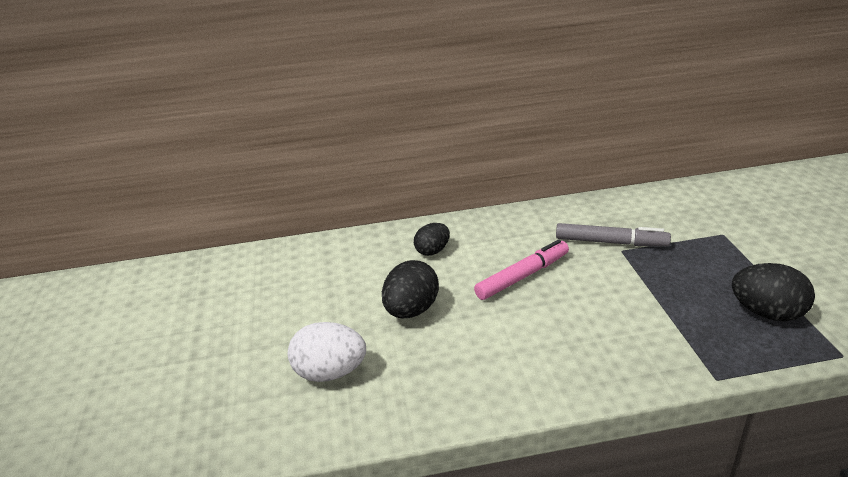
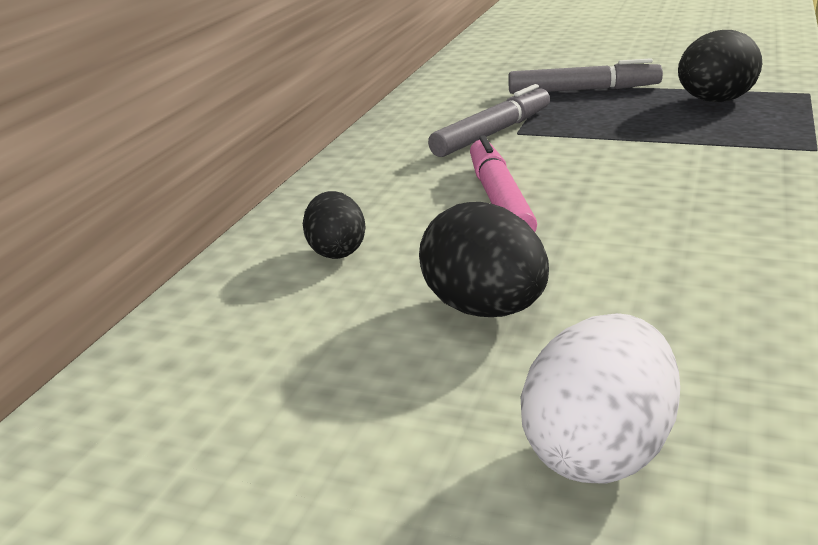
camera: 60 degrees left, 5 degrees down
(724, 251) = (583, 90): none -> grey marker

